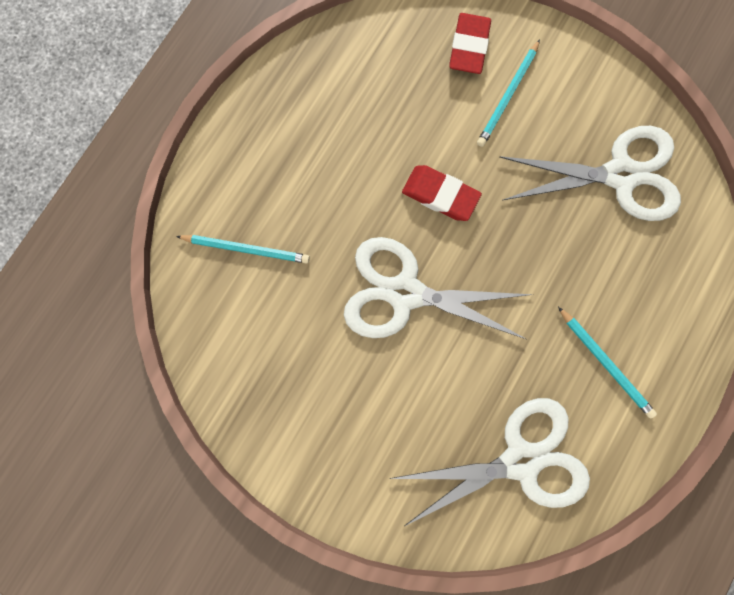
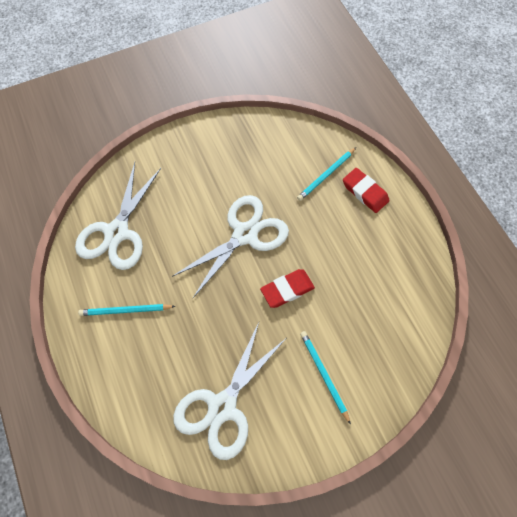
camera: 125 degrees right, 15 degrees down
(468, 47) = (374, 375): red eraser -> red eraser (365, 192)

